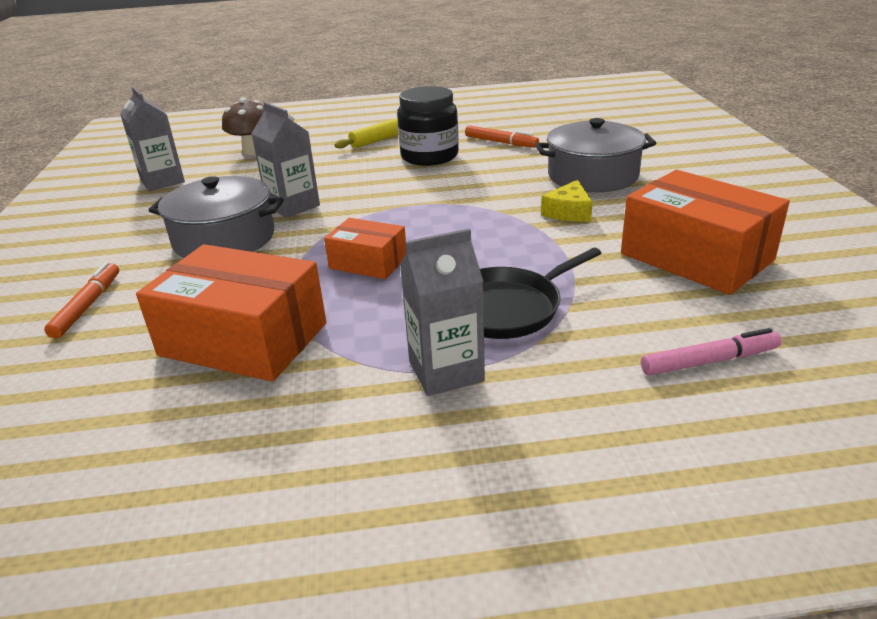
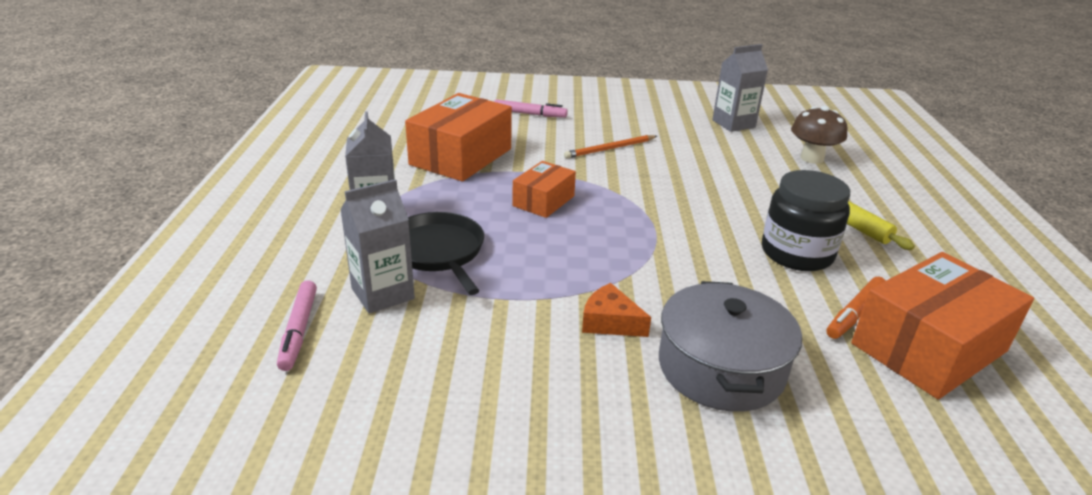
camera: 95 degrees right, 0 degrees up
(88, 306) = (530, 114): orange marker -> pink marker
(224, 239) = (610, 149): grey pot -> orange pencil
(293, 206) = (667, 174): grey carton -> grey carton (383, 293)
(568, 212) = (610, 322): yellow cheese -> orange cheese
(696, 257) = (465, 385): orange box -> orange box (929, 347)

